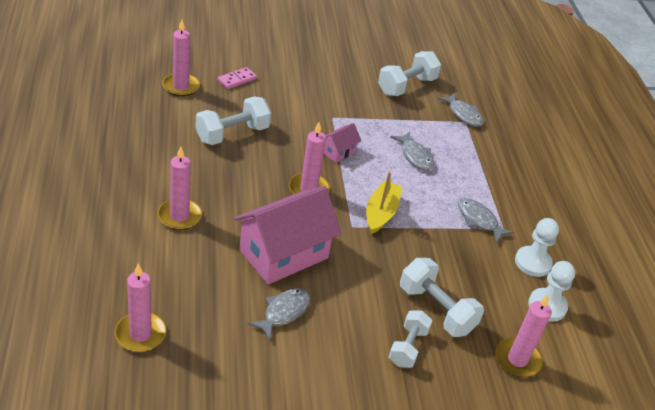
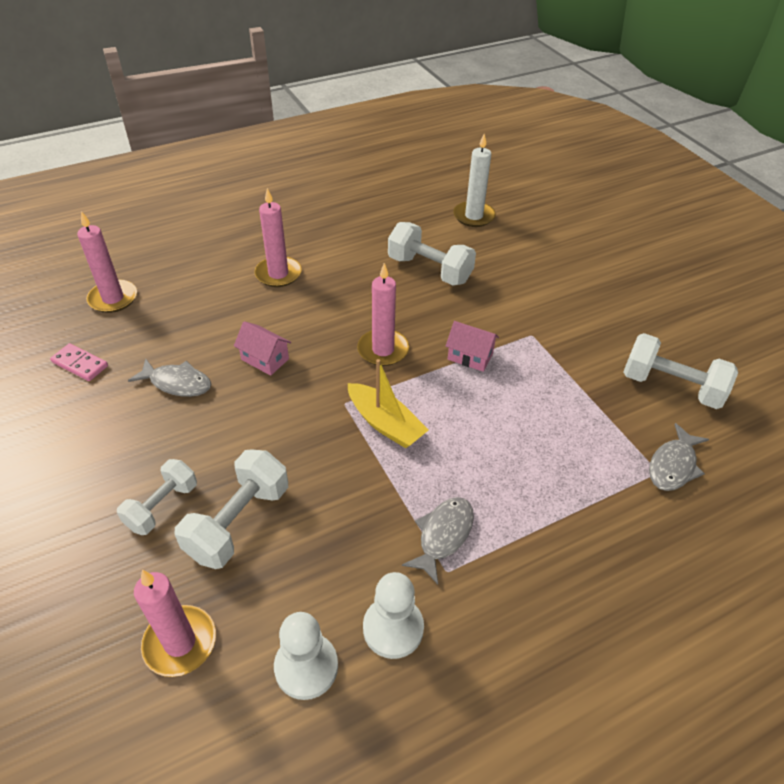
camera: 75 degrees right, 5 degrees up
(181, 86) = (473, 216): pink candle -> white candle
(237, 79) = (524, 246): pink domino -> pink domino (80, 364)
(283, 254) = (265, 359): pink house -> pink house, size x0.46
(381, 213) = (385, 423): yellow boat -> yellow boat turned 45 degrees clockwise
(408, 347) = (162, 506): white dumbbell -> white dumbbell turned 60 degrees counterclockwise
(415, 156) = (525, 431): grey fish -> none

